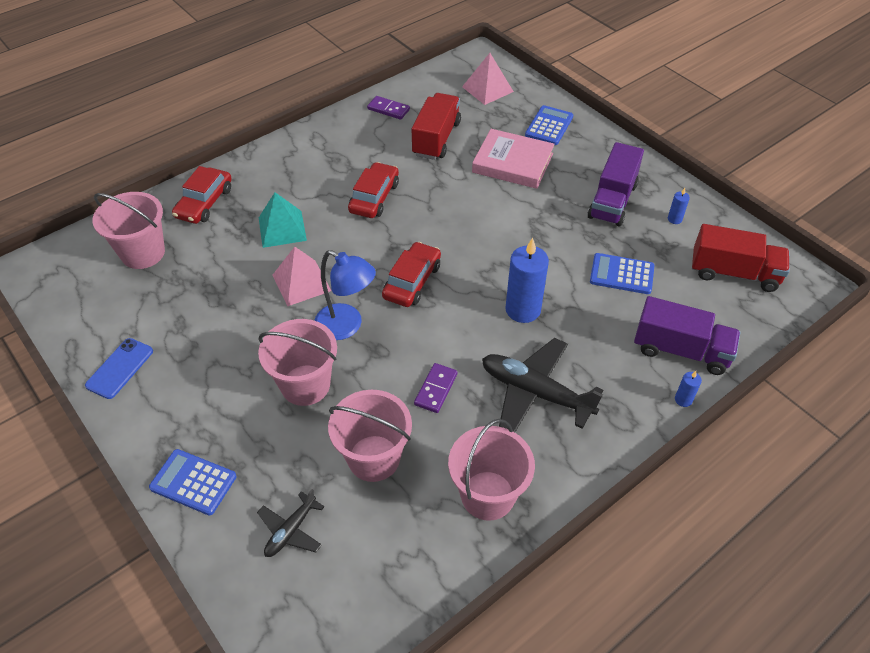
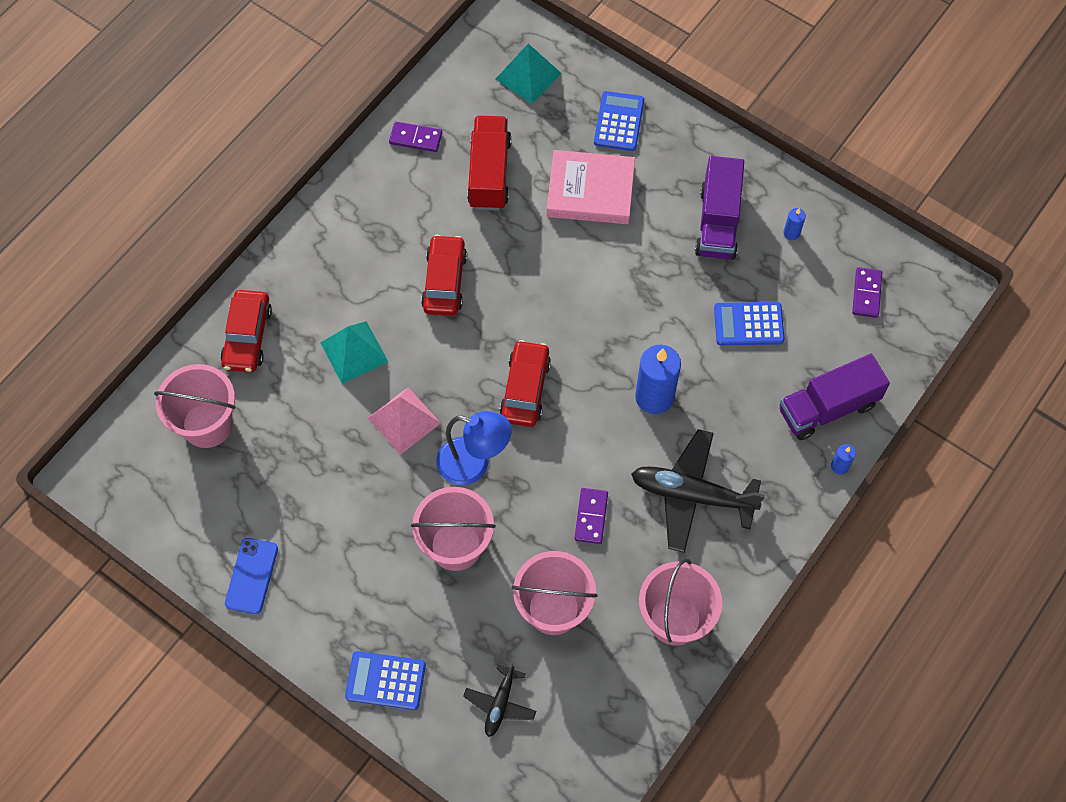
camera: 15 degrees left, 15 degrees up
(487, 89) = (528, 76): pink pyramid -> turquoise pyramid
(681, 350) = (827, 407): purple truck -> purple truck turned 150 degrees clockwise
(734, 273) = (866, 294): red truck -> purple domino

